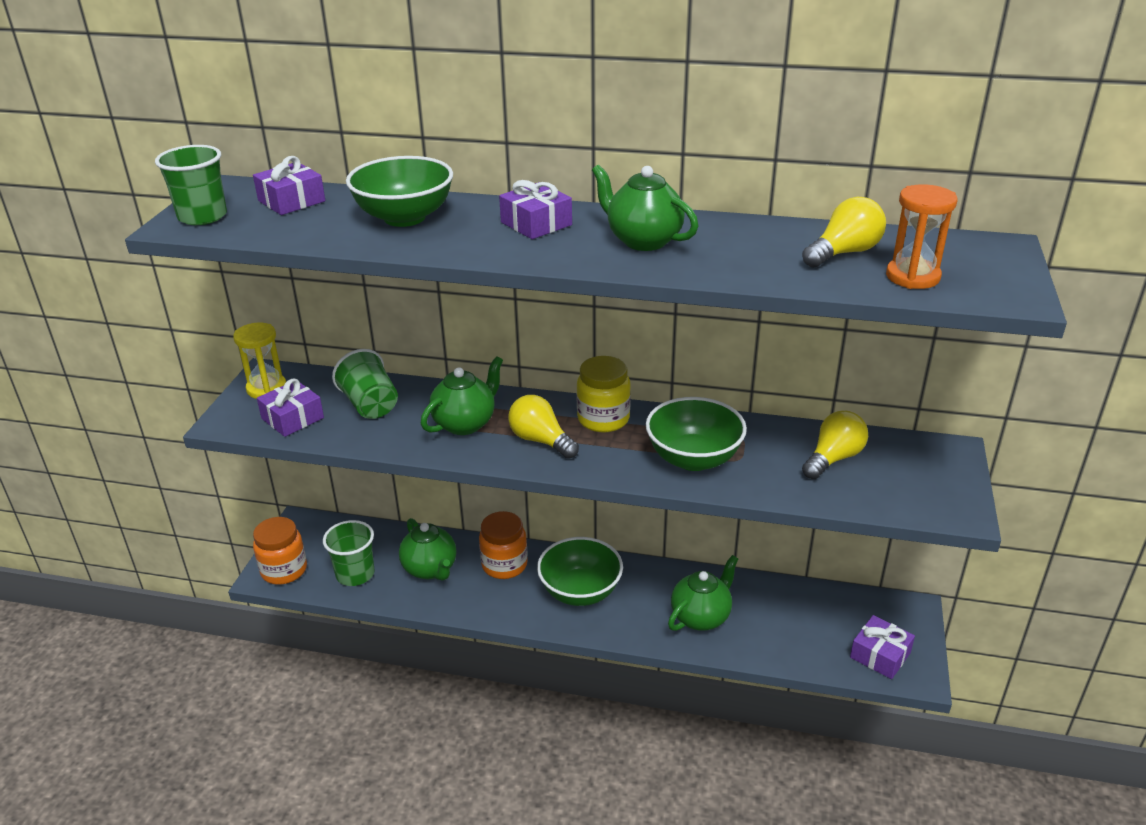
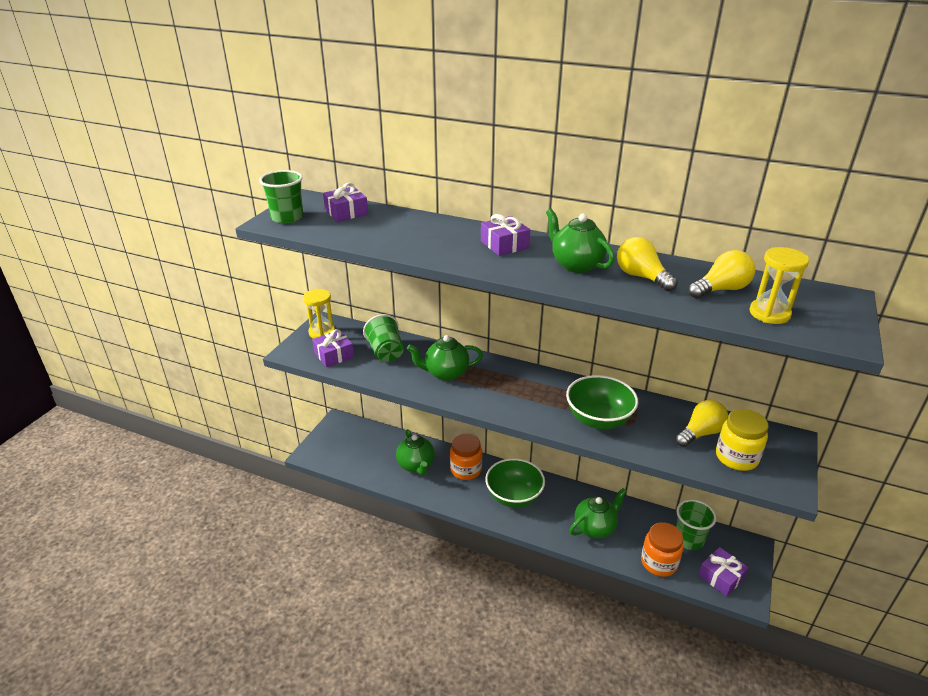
camera: 10 degrees right, 0 degrees up
(284, 570) = (322, 452): orange jar -> orange jar (659, 563)
(355, 574) = (366, 461): green cup -> green cup (688, 539)
(404, 217) = (417, 231): green bowl -> none
(465, 423) = (445, 373): green teapot -> green teapot turned 150 degrees counterclockwise
(541, 440) = (494, 392): yellow light bulb -> yellow light bulb (641, 277)
(603, 419) = (540, 382): yellow jar -> yellow jar (736, 457)
(912, 277) = (769, 314): orange hourglass -> yellow hourglass

